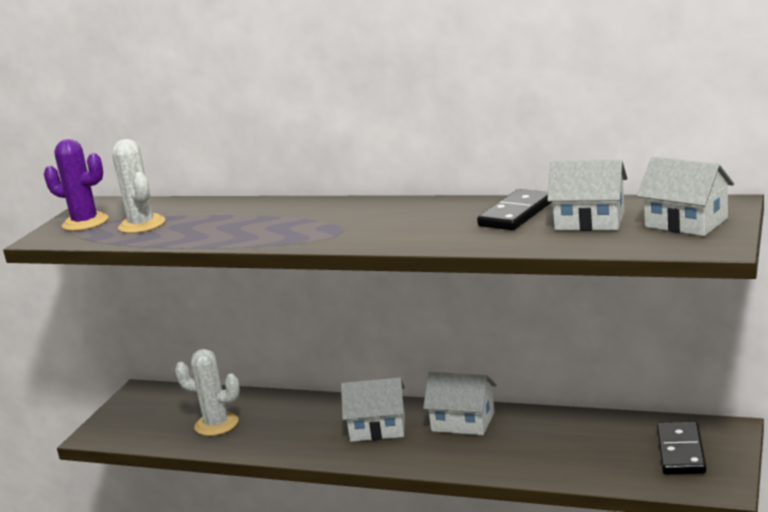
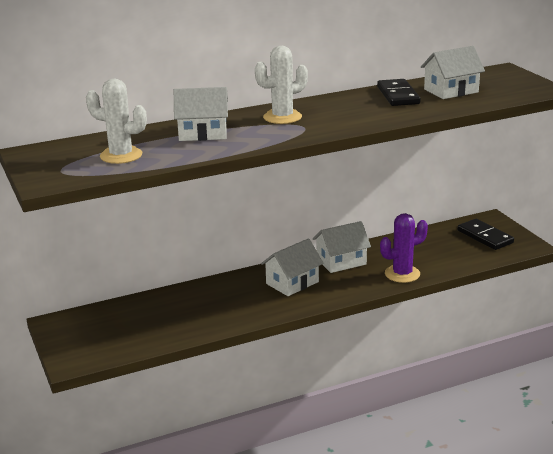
camera: 45 degrees left, 5 degrees up
(85, 223) = (58, 165): purple cactus -> purple cactus (402, 274)
(216, 424) = (167, 320): white cactus -> white cactus (282, 117)
(686, 222) = (505, 82): white house -> white house (203, 133)

